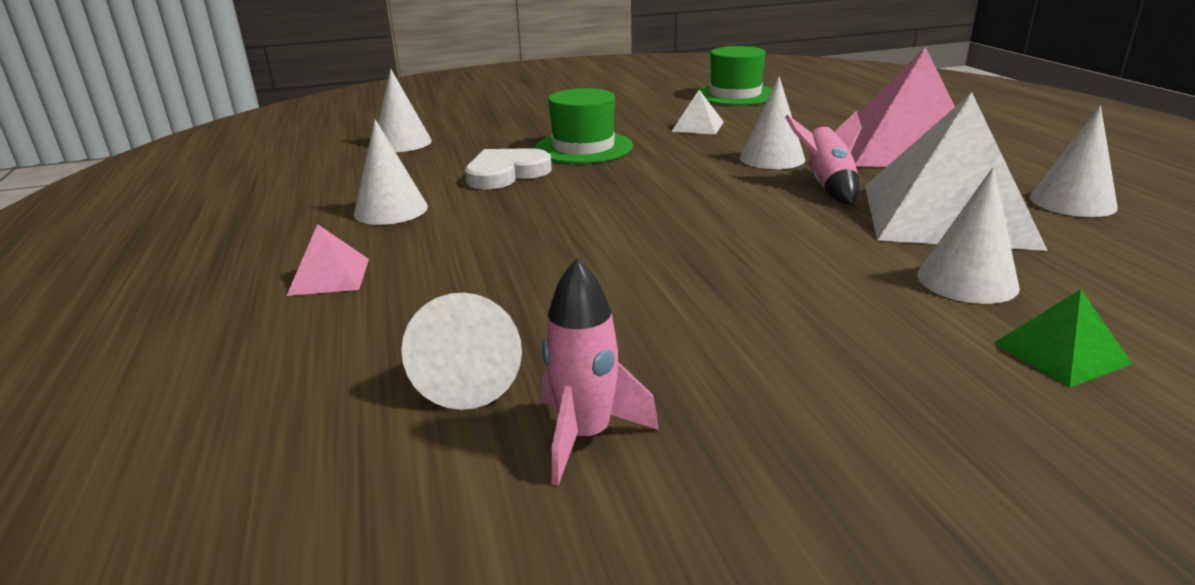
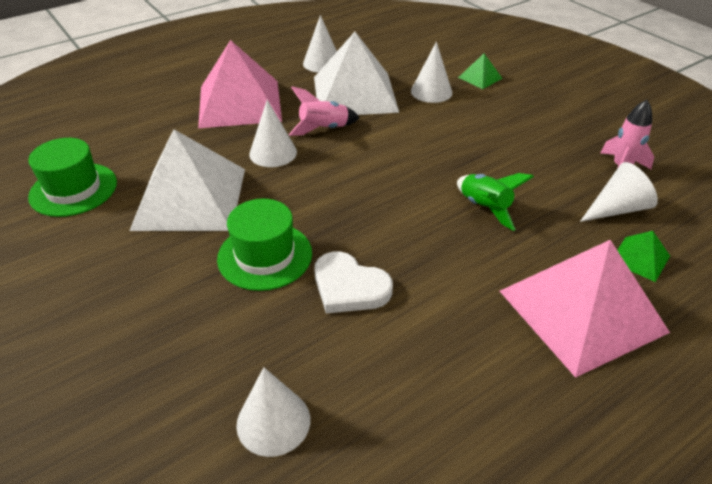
camera: 110 degrees left, 15 degrees up
(329, 276) = (581, 311): pink pyramid -> pink pyramid, size x2.37
(347, 352) = (639, 258): none -> green pyramid
(391, 210) = (462, 332): white cone -> none
(570, 259) = (484, 208): none -> green rocket
(698, 126) = (190, 198): white pyramid -> white pyramid, size x2.37

